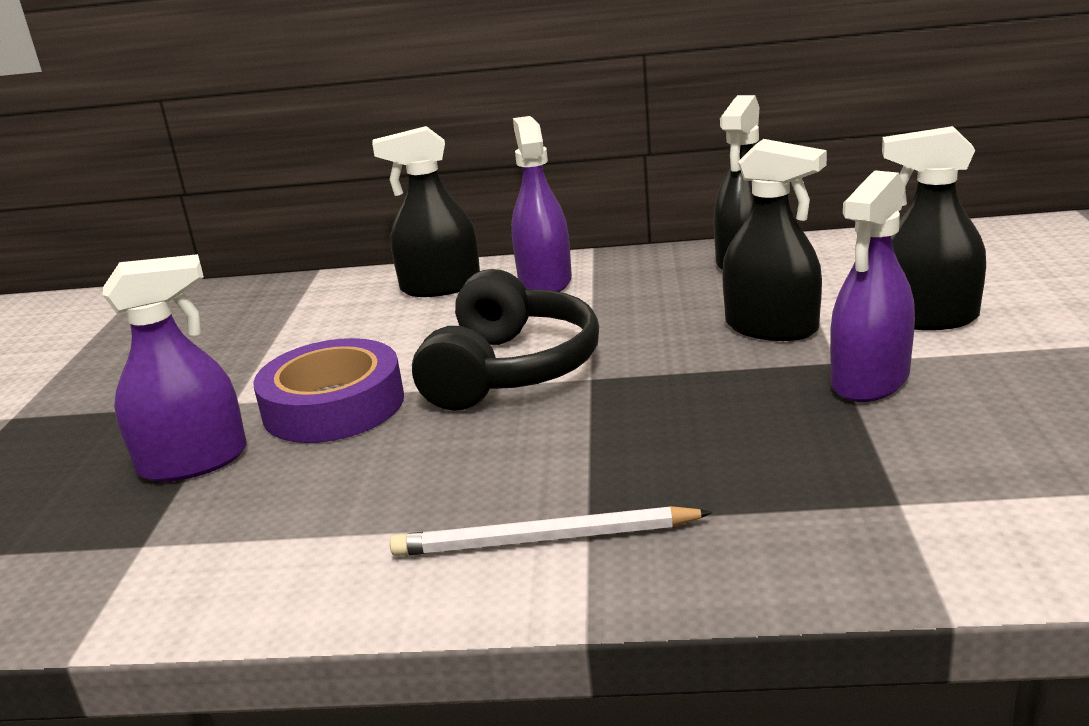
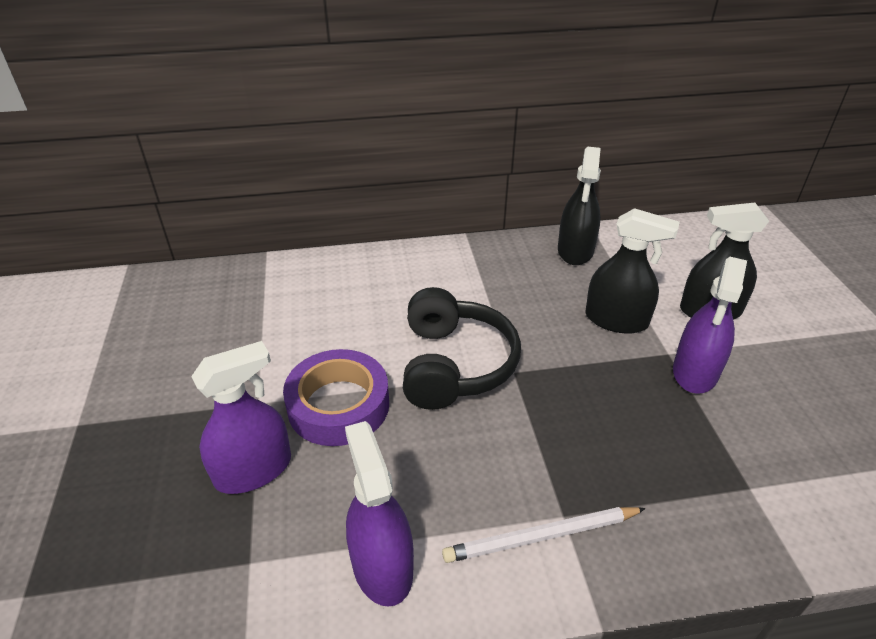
camera: 15 degrees left, 15 degrees up
(440, 287) = (369, 274): black spray bottle -> none
(544, 281) = (444, 269): purple spray bottle -> purple spray bottle (382, 566)

